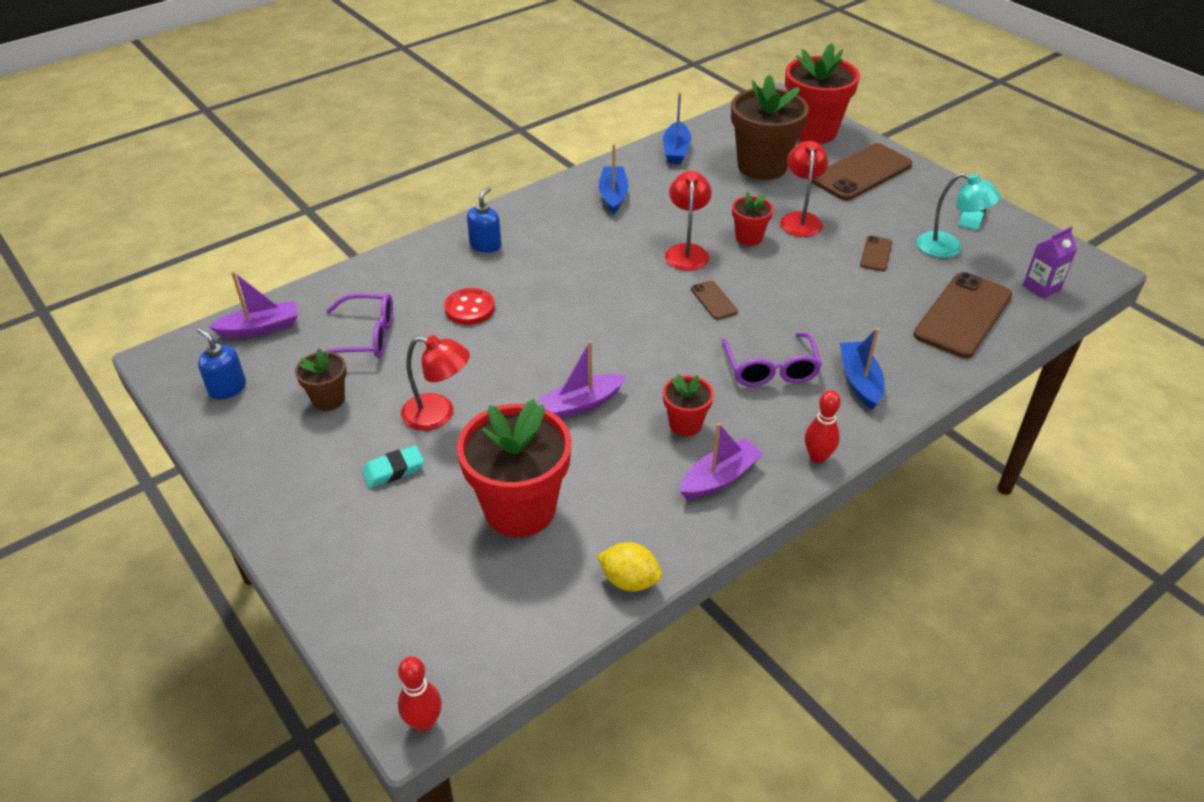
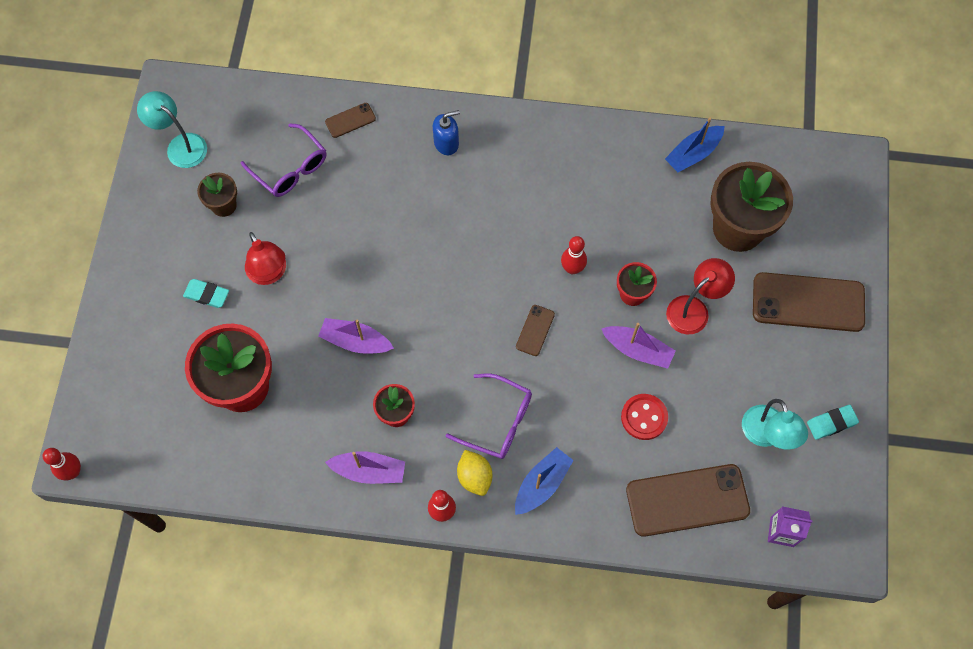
camera: 45 degrees right, 25 degrees up
(227, 388) = (180, 145): blue soap dispenser -> turquoise lamp
(260, 328) = (241, 106): purple boat -> purple boat (637, 350)
(469, 308) = (375, 197): red button -> red button (644, 417)
(613, 195) = (587, 165): blue boat -> none
(629, 580) = (246, 488): yellow lemon -> yellow lemon (474, 477)
(687, 251) = (572, 268): red lamp -> red bowling pin
(770, 369) = (498, 422): purple glasses -> purple glasses turned 105 degrees counterclockwise
(813, 131) = (832, 223): red flower pot -> none
(876, 254) = (704, 391): brown phone -> brown phone (350, 120)

